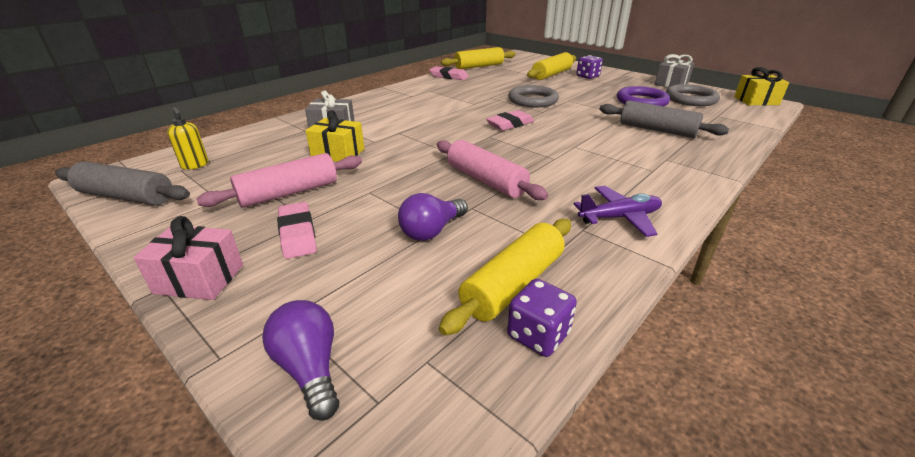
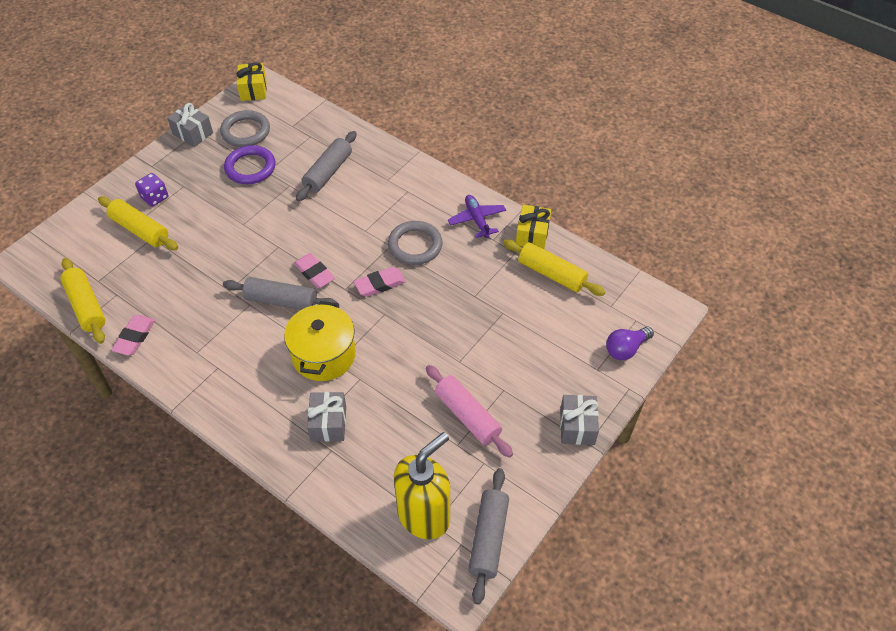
camera: 95 degrees left, 20 degrees up
(195, 165) = (424, 515): yellow soap dispenser -> yellow soap dispenser, size x2.28
(199, 279) = (577, 426): pink gift -> grey gift
(297, 234) = (522, 390): pink eraser -> pink eraser (380, 284)
(338, 153) = (390, 402): yellow gift -> yellow gift (532, 235)
(409, 127) = (323, 355): none -> yellow pot
(432, 231) = (507, 315): purple light bulb -> none
(476, 113) = (281, 301): none -> grey rolling pin
(486, 180) = (434, 289): pink rolling pin -> none
(532, 100) = (241, 253): grey ring -> grey ring (415, 245)
(538, 335) = (586, 265): purple dice -> none

